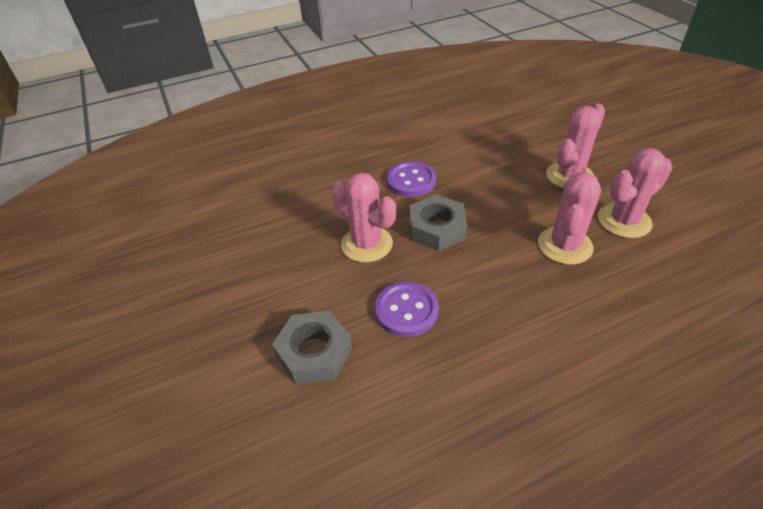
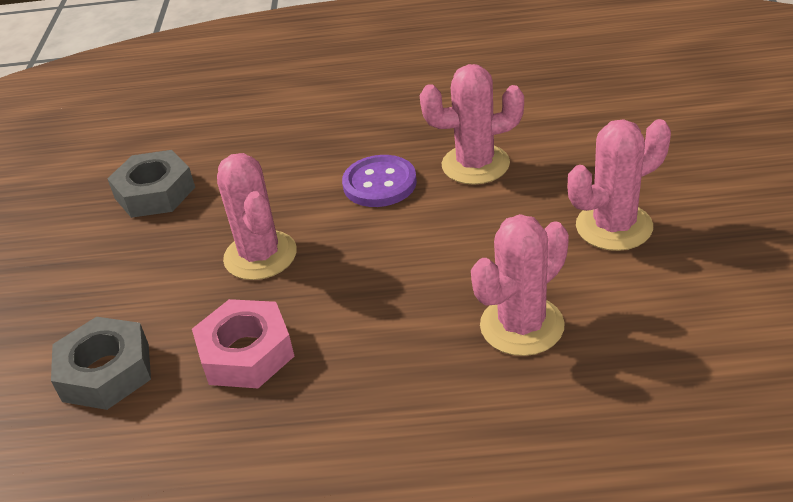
camera: 25 degrees right, 5 degrees down
(406, 310) = (246, 353): purple button -> pink nut
(436, 229) = (363, 257): grey nut -> grey nut (155, 193)
(624, 221) = (642, 313): pink cactus -> pink cactus (475, 164)

